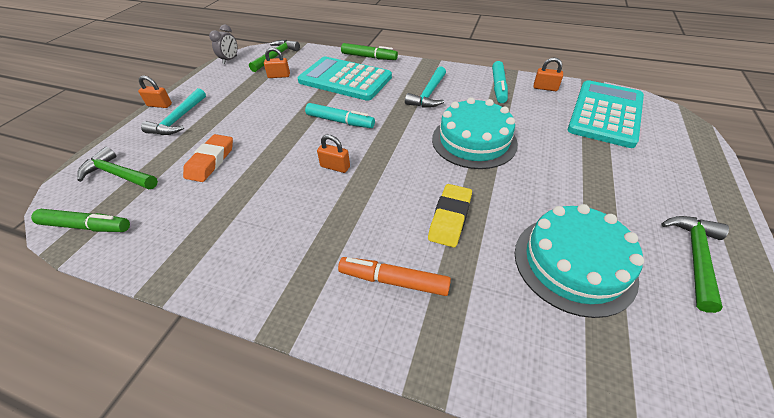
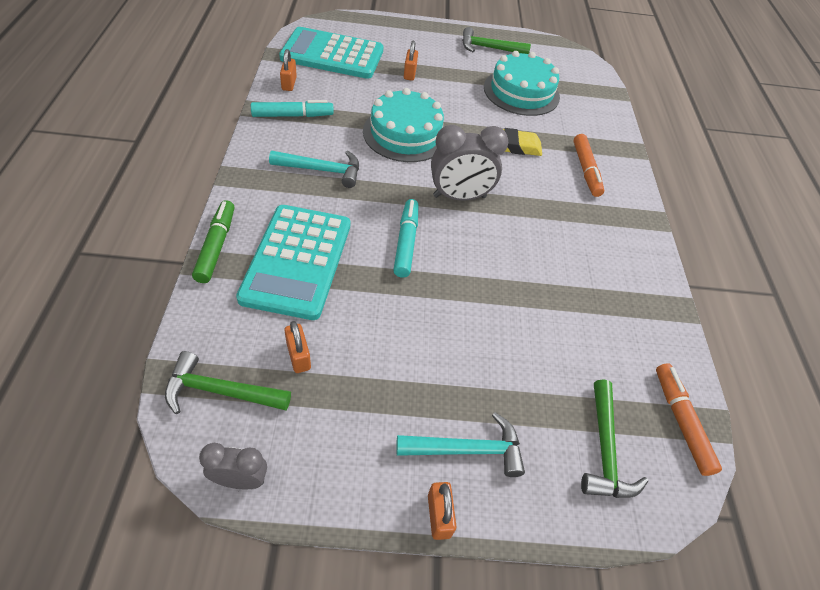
camera: 115 degrees left, 5 degrees up
(86, 226) = (681, 421): green marker -> orange marker
(211, 161) = (532, 350): orange eraser -> none
(335, 167) = (487, 228): orange padlock -> orange padlock (410, 73)
(379, 158) = (459, 197): none -> grey clock

